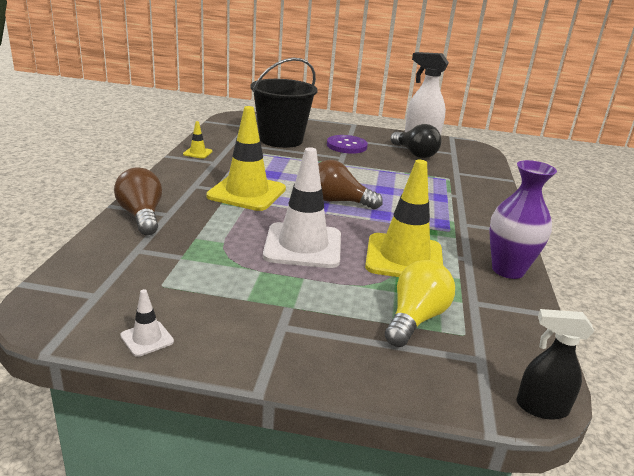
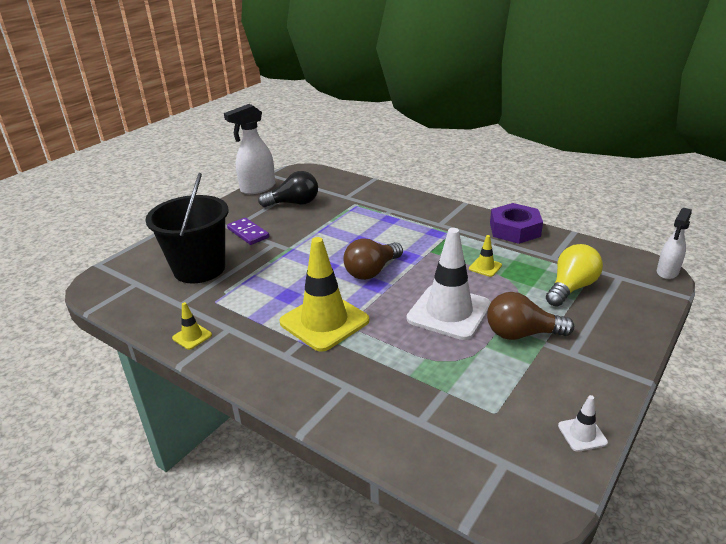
camera: 60 degrees left, 5 degrees up
(141, 216) = (344, 408): brown light bulb -> brown light bulb (522, 334)
(346, 146) = (248, 233): purple button -> purple domino
(404, 258) = (485, 267): yellow traffic cone -> yellow traffic cone, size x0.43
(415, 319) = (571, 288): yellow light bulb -> yellow light bulb turned 75 degrees clockwise
(508, 270) = (515, 229): purple vase -> purple nut
(541, 407) = (667, 272): black spray bottle -> white spray bottle

